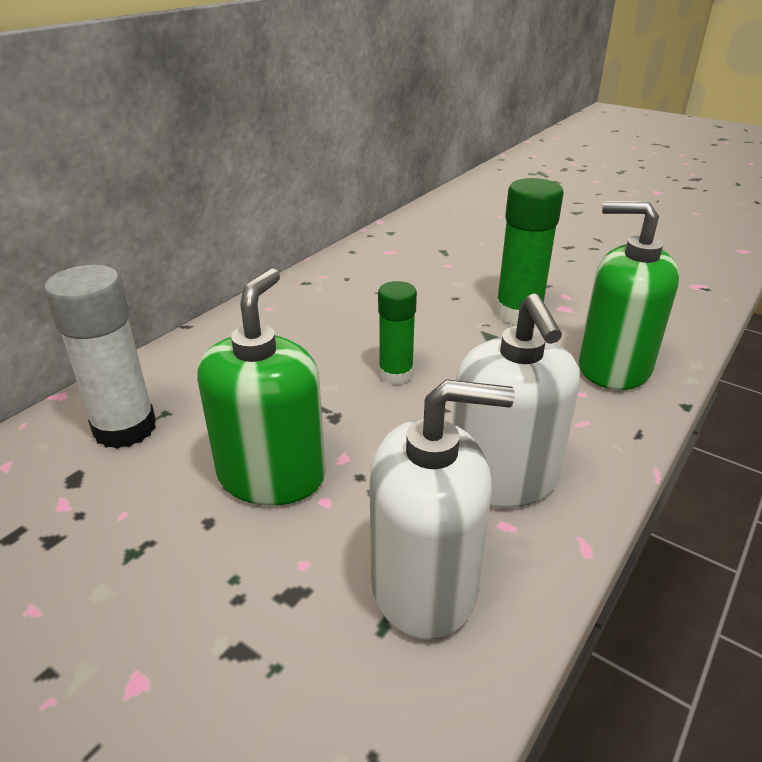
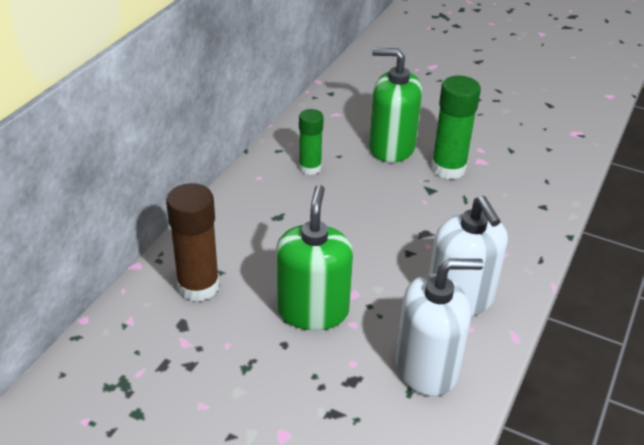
camera: 10 degrees left, 5 degrees up
(125, 428) = (198, 286): white glue stick -> brown glue stick
(396, 374) = (372, 228): green glue stick -> green glue stick (310, 168)
(613, 367) = (520, 210): green soap dispenser -> green soap dispenser (391, 147)

